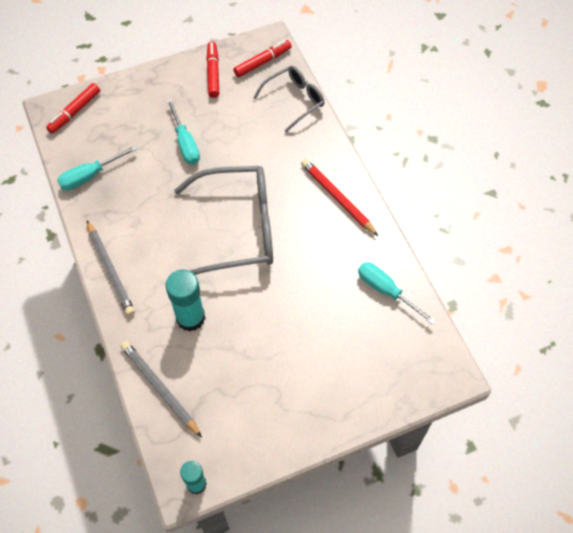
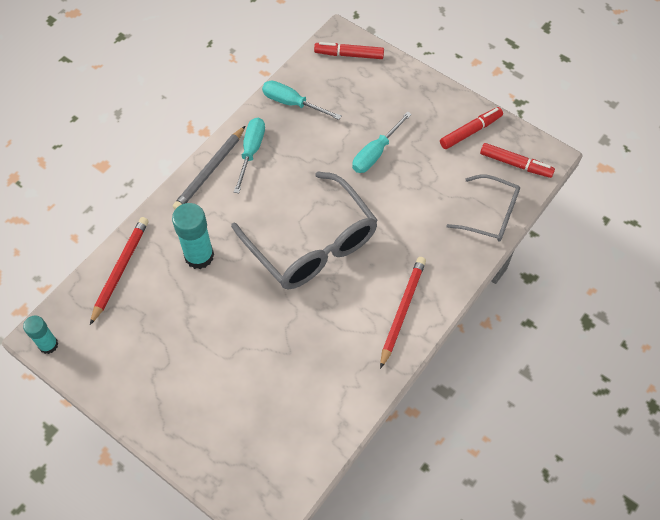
camera: 60 degrees right, 0 degrees up
(160, 387) = (121, 269): grey pencil -> red pencil
(386, 291) = (324, 407): turquoise screwdriver -> turquoise screwdriver (251, 152)

